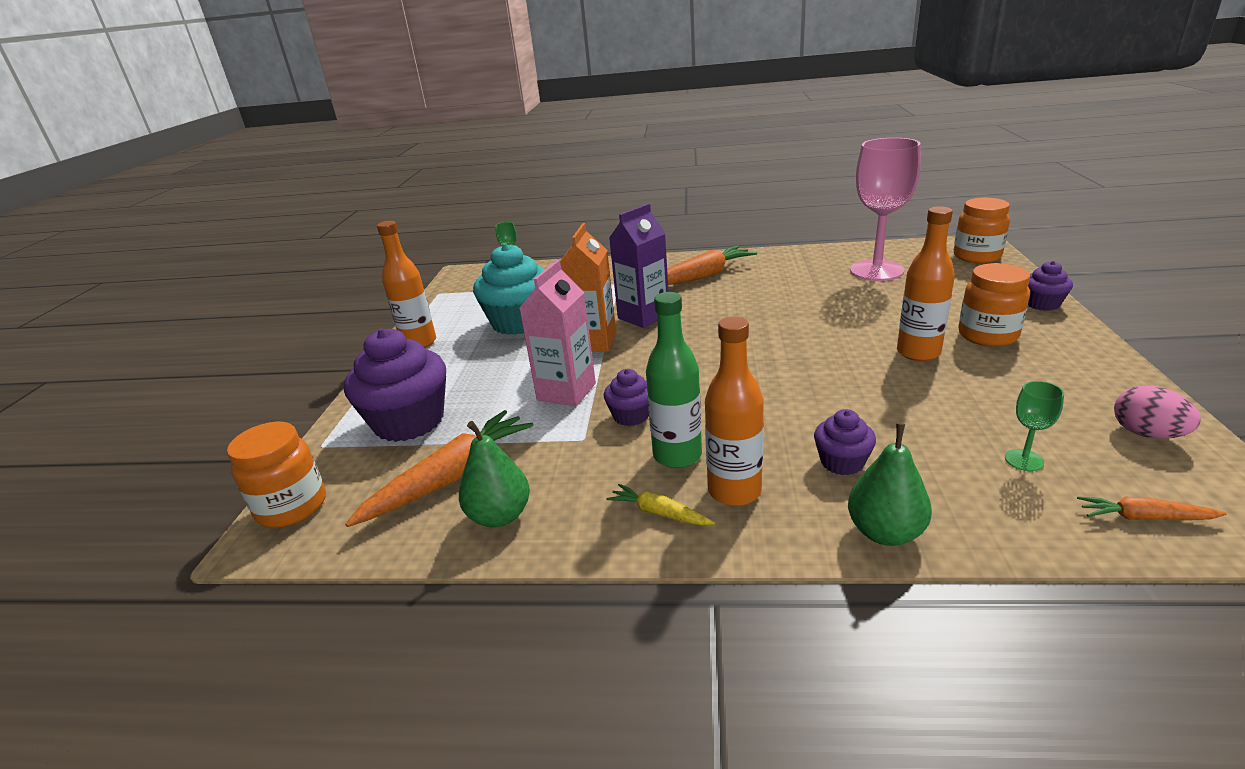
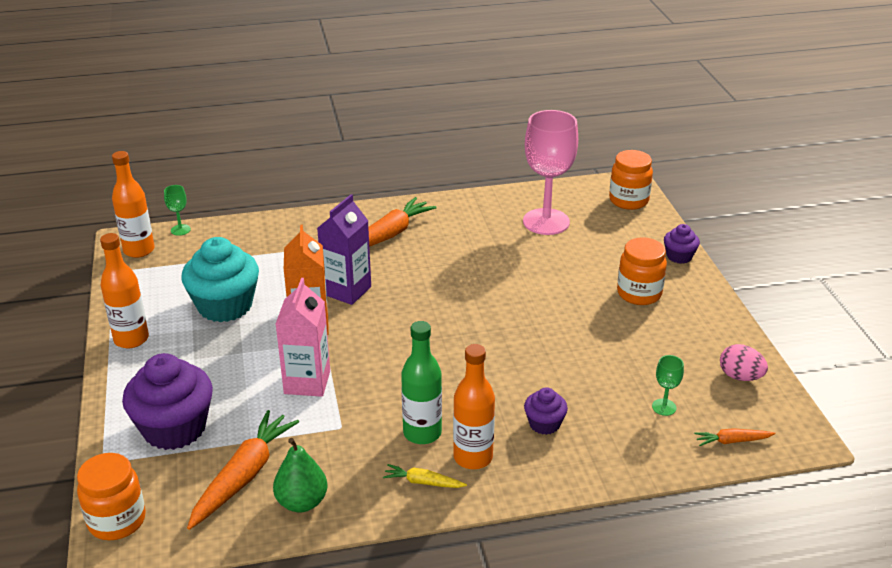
camera: 20 degrees left, 5 degrees up
(631, 416) = (373, 401): purple cupcake -> none
(885, 532) = (579, 474): green pear -> none
(918, 352) = (588, 315): orange bottle -> orange bottle (139, 250)

